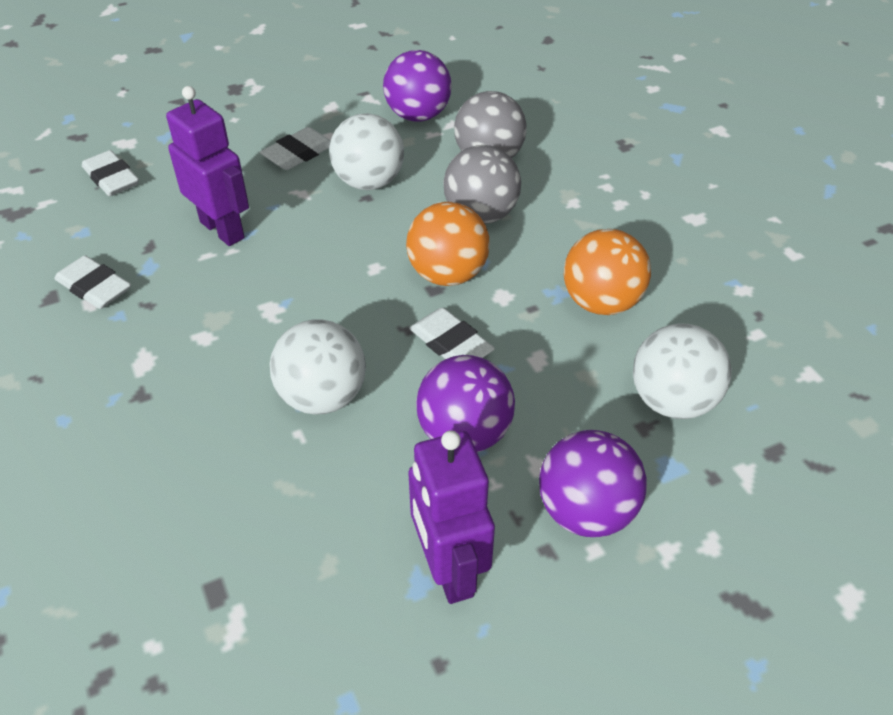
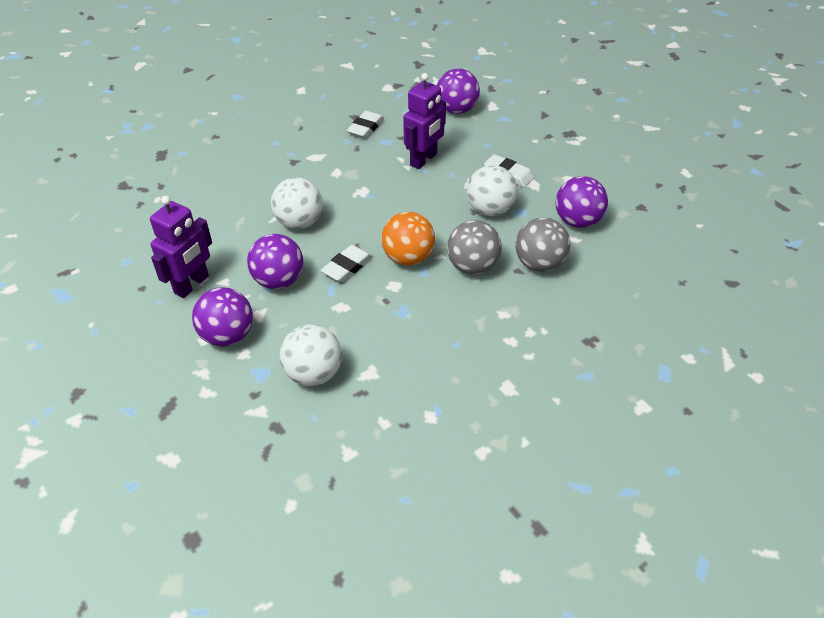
camera: 80 degrees right, 0 degrees up
(112, 178) = (456, 110): white eraser -> purple ball
(449, 569) = (192, 285): purple robot -> purple robot turned 150 degrees clockwise
(601, 302) = (398, 334): orange ball -> none

